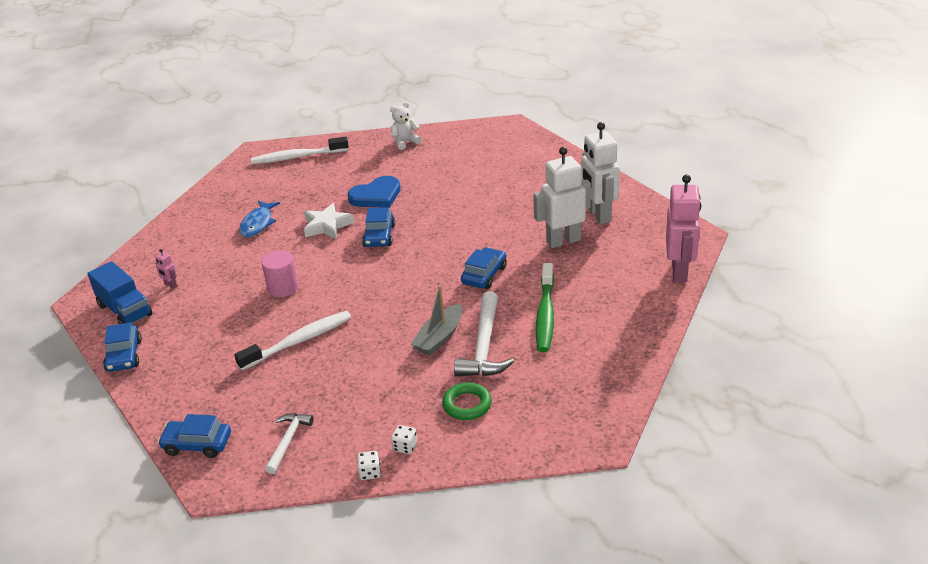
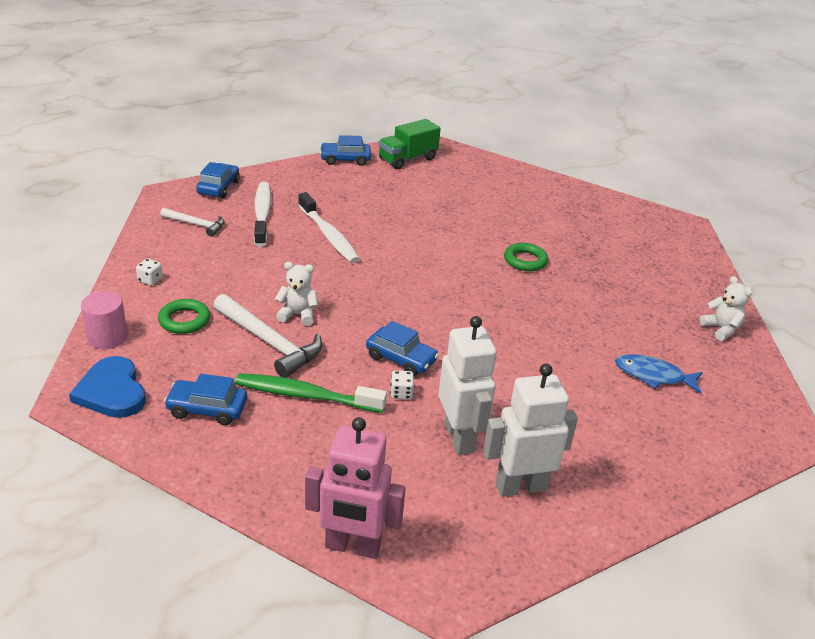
camera: 90 degrees right, 0 degrees up
(125, 310) = (407, 159): blue truck -> green truck
(170, 285) = (438, 178): pink robot -> none
(258, 224) = (534, 221): blue fish -> blue fish (653, 375)
(283, 288) = (417, 231): pink cylinder -> pink cylinder (107, 337)
(297, 157) = (675, 249): white toothbrush -> white toothbrush (262, 214)
(327, 226) = (525, 260): white star -> green ring
(370, 473) = (131, 260): white dice -> white dice (401, 393)
(376, 196) = (586, 297): blue heart -> blue heart (112, 391)
(379, 236) = (498, 292): blue car -> blue car (207, 409)
(439, 337) = (298, 314): grey boat -> white teddy bear
(484, 346) = (269, 342): white hammer -> white hammer turned 150 degrees counterclockwise

